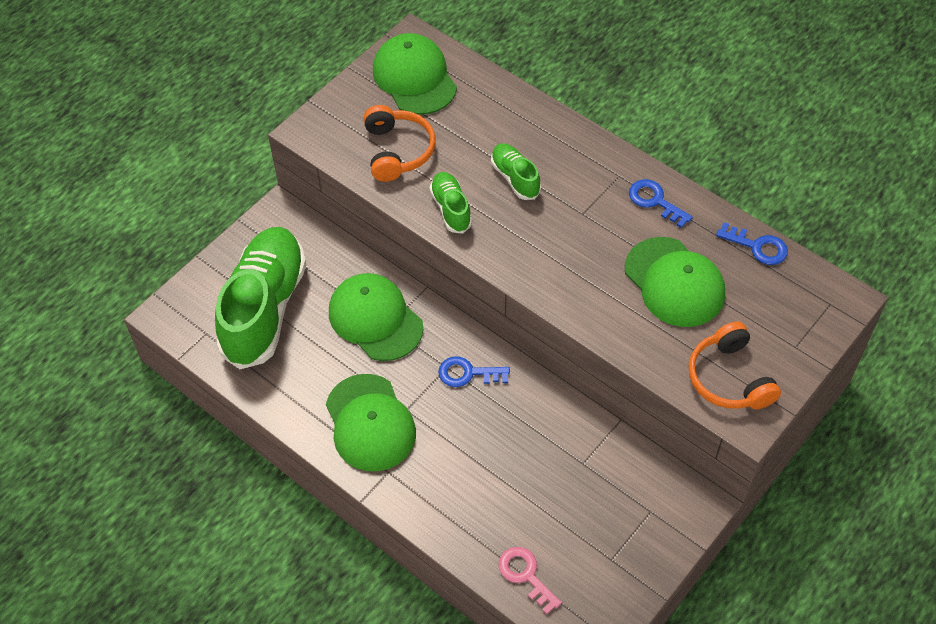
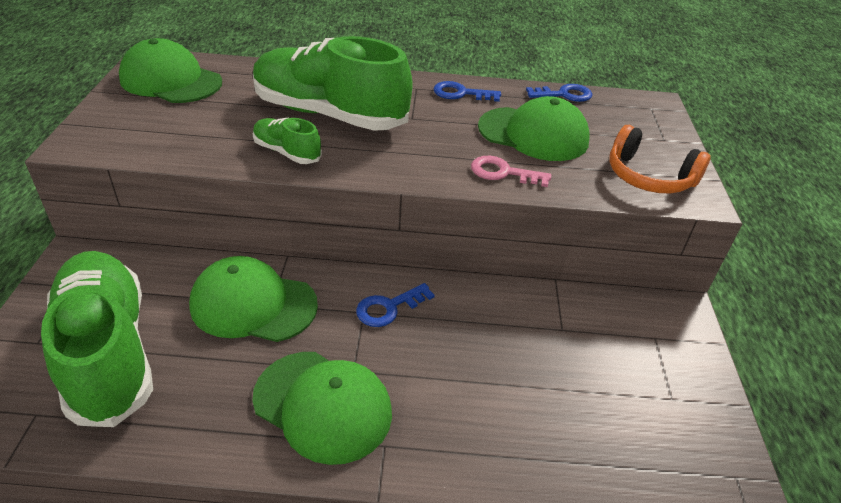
camera: 40 degrees left, 15 degrees down
(398, 151) = (194, 130): orange headphones -> none
(515, 178) = (329, 114): green shoe -> green shoe, size x2.21
(525, 575) = (619, 466): pink key -> pink key (503, 173)

